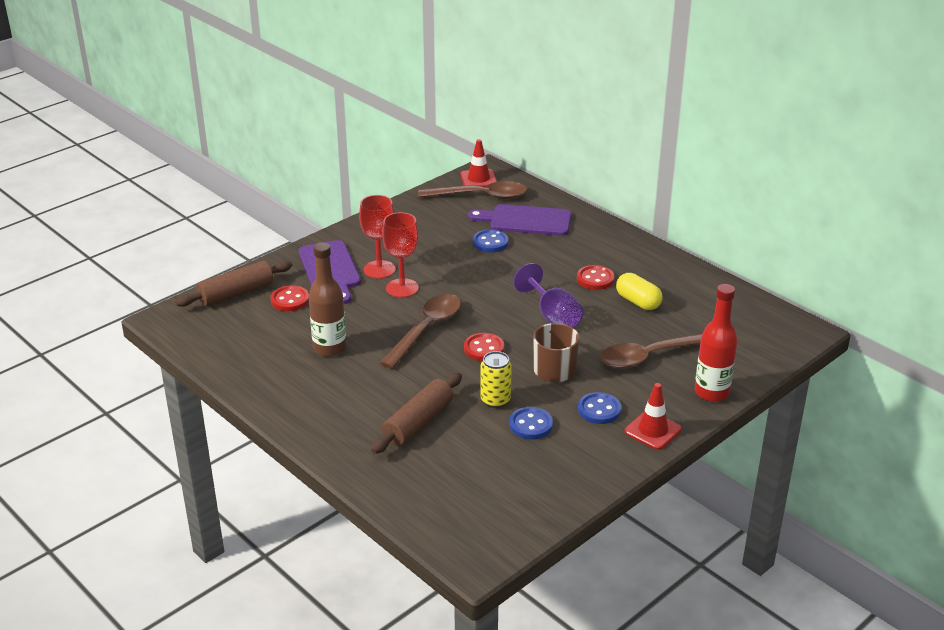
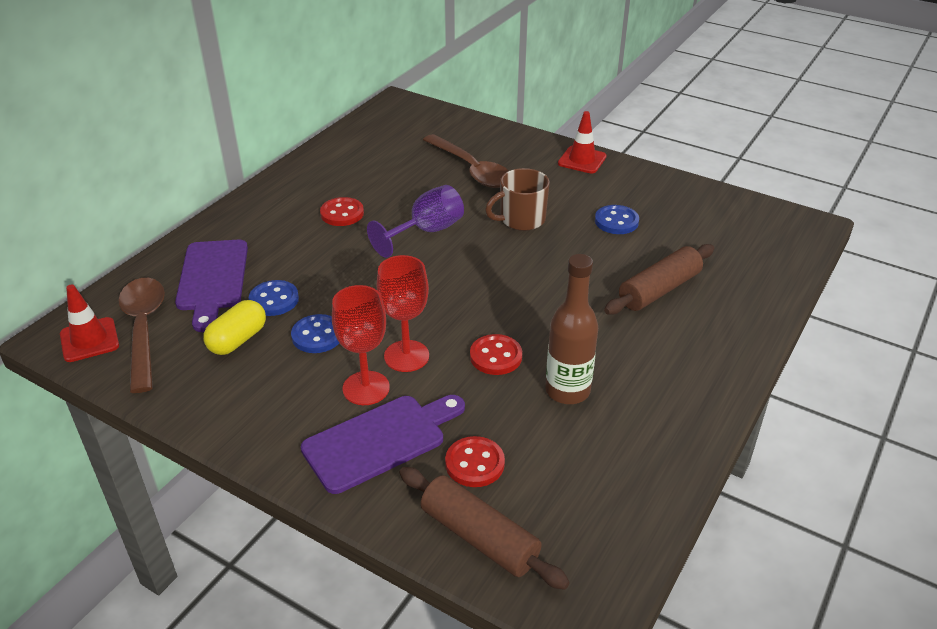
camera: 105 degrees left, 5 degrees up
(418, 422) = (659, 290): brown rolling pin -> brown rolling pin turned 60 degrees counterclockwise
(426, 330) = (491, 317): brown spoon -> none
(484, 349) = (508, 268): red button -> red button (496, 356)
(495, 400) = (592, 247): yellow can -> none
(599, 410) = (570, 188): blue button -> blue button (317, 336)
(638, 302) = (379, 184): yellow capsule -> yellow capsule (238, 340)
(711, 392) = (511, 138): red bottle -> none

